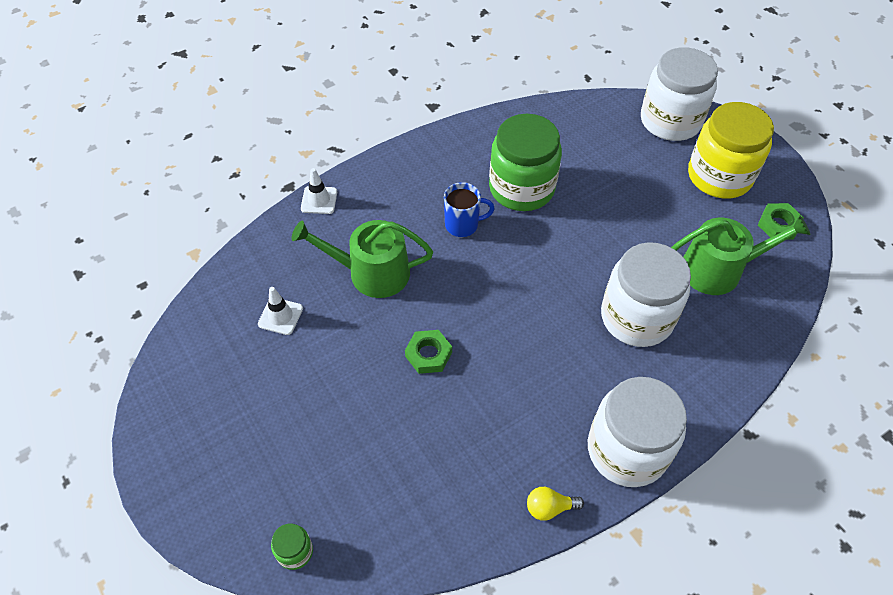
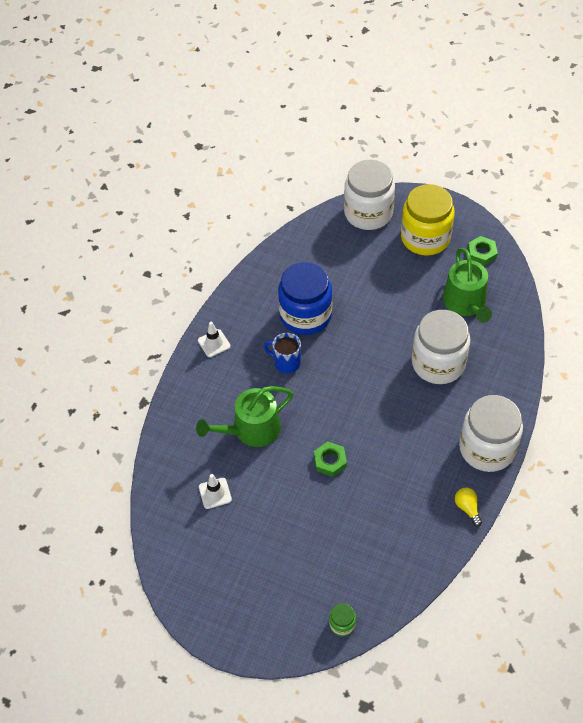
camera: 30 degrees left, 0 degrees up
(319, 200) = (174, 400): white traffic cone -> white traffic cone (214, 343)
(463, 225) = (286, 363): blue mug -> blue mug turned 120 degrees counterclockwise
(521, 188) = (305, 315): green jar -> blue jar
(549, 508) = (467, 508): yellow light bulb -> yellow light bulb turned 105 degrees clockwise
(719, 269) = (466, 304): green watering can -> green watering can turned 120 degrees clockwise

